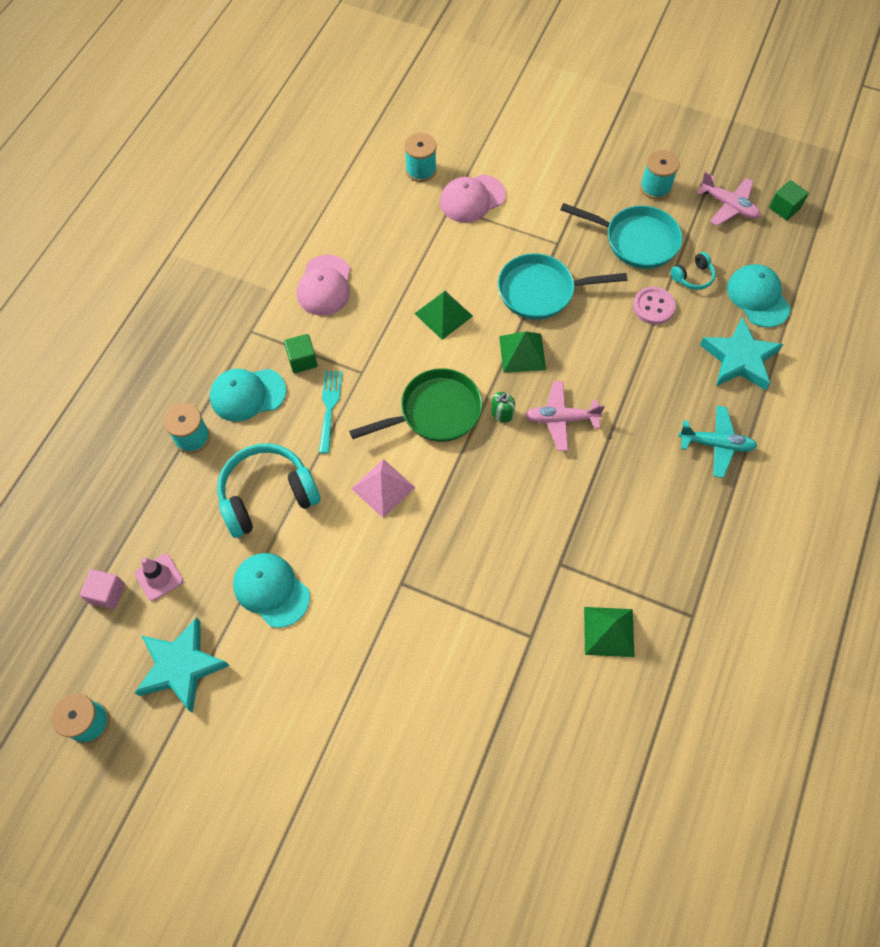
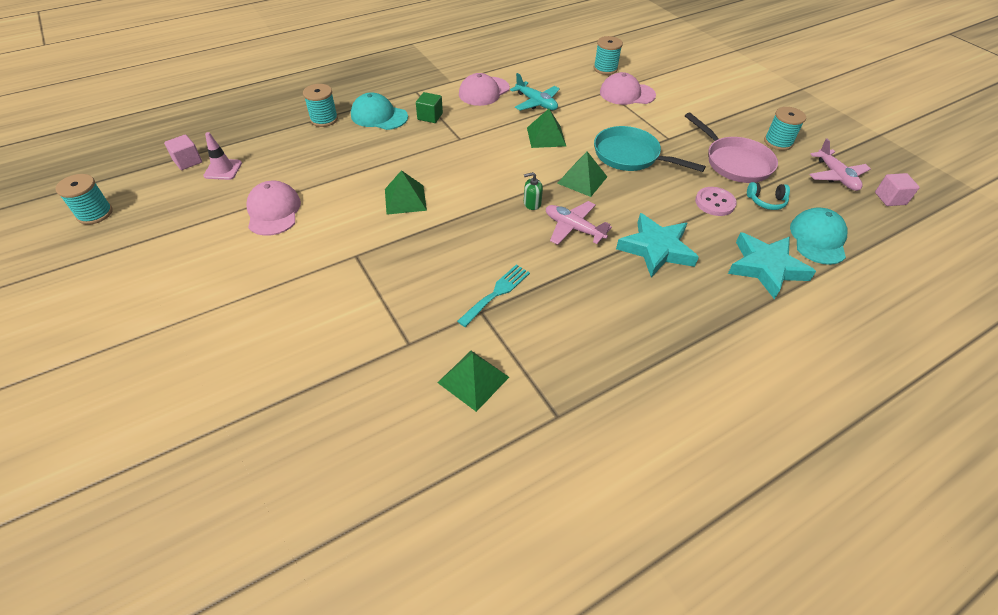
camera: 35 degrees right, 15 degrees down
(181, 666) = (176, 217): turquoise star -> turquoise star (656, 249)
(267, 495) = (331, 165): turquoise headphones -> none
(271, 590) = (273, 211): turquoise cap -> pink cap
(329, 407) = (420, 144): turquoise fork -> turquoise fork (496, 293)
(383, 488) = (405, 199): pink pyramid -> green pyramid
(435, 412) = (485, 180): green pan -> none
(636, 241) = (734, 162): turquoise pan -> pink pan
(716, 444) = (693, 310): turquoise plane -> turquoise plane (536, 103)
(784, 208) = (890, 198): green cube -> pink cube

